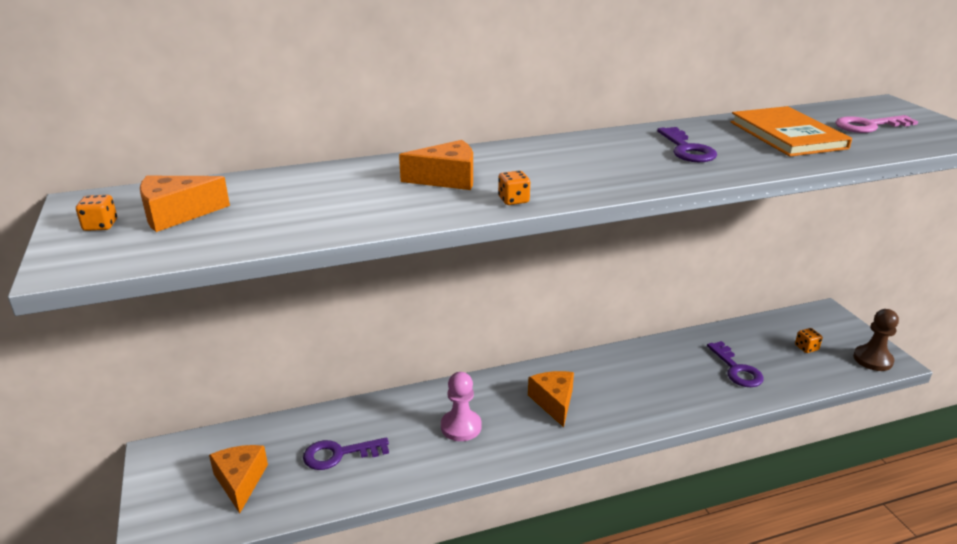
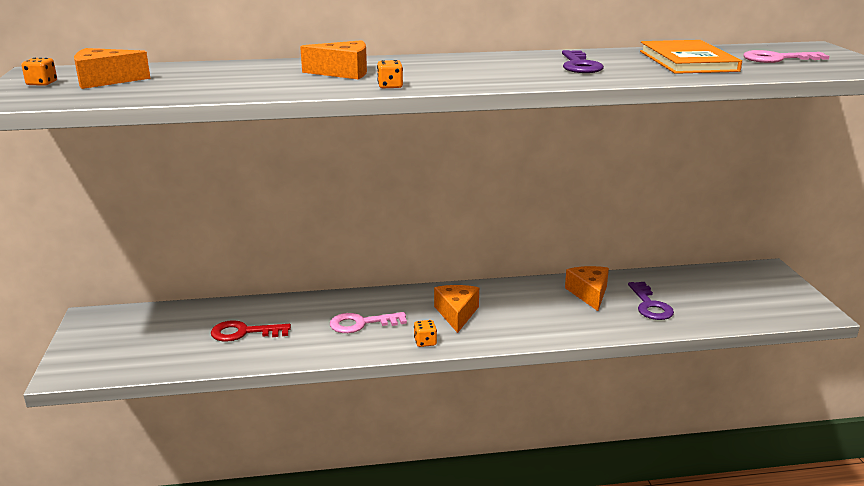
camera: 10 degrees right, 5 degrees down
(240, 481) = (152, 343): orange cheese -> orange cheese (589, 294)
(339, 454) = (244, 332): purple key -> red key
(461, 427) = (361, 324): pink pawn -> pink key
(806, 348) = (731, 295): orange dice -> orange dice (425, 342)
(872, 359) = (798, 310): brown pawn -> none

